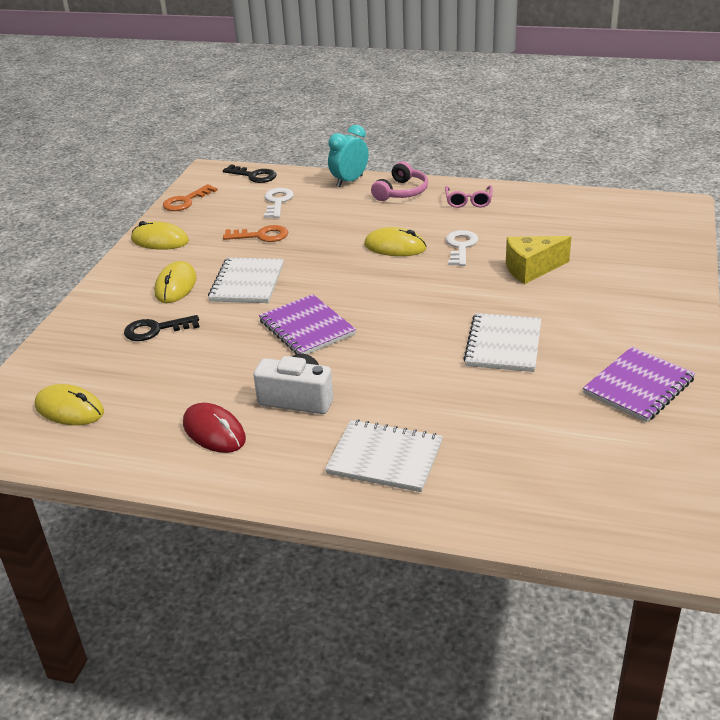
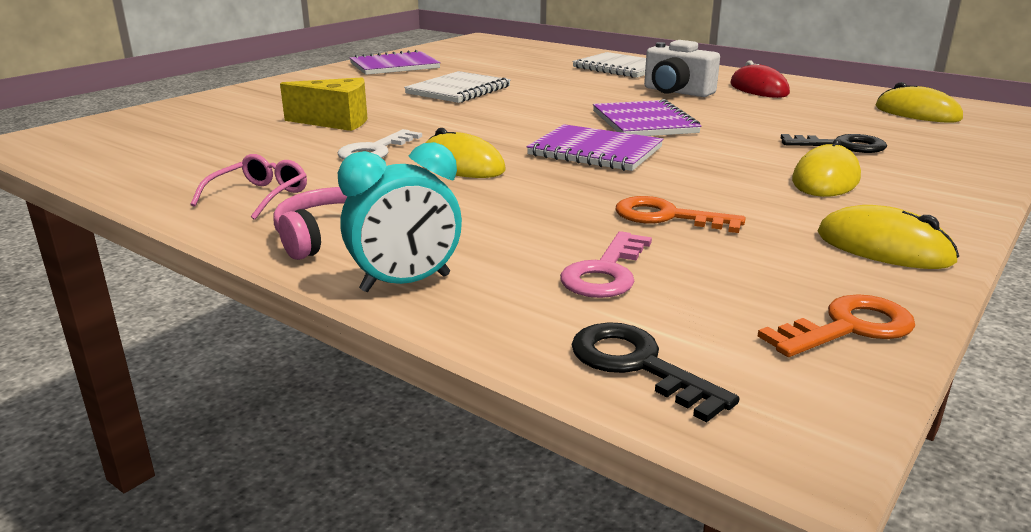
camera: 160 degrees left, 10 degrees down
(247, 283) = (708, 165): white notebook -> none
(277, 202) = (605, 272): white key -> pink key
(324, 280) = (595, 151): none -> purple notebook

